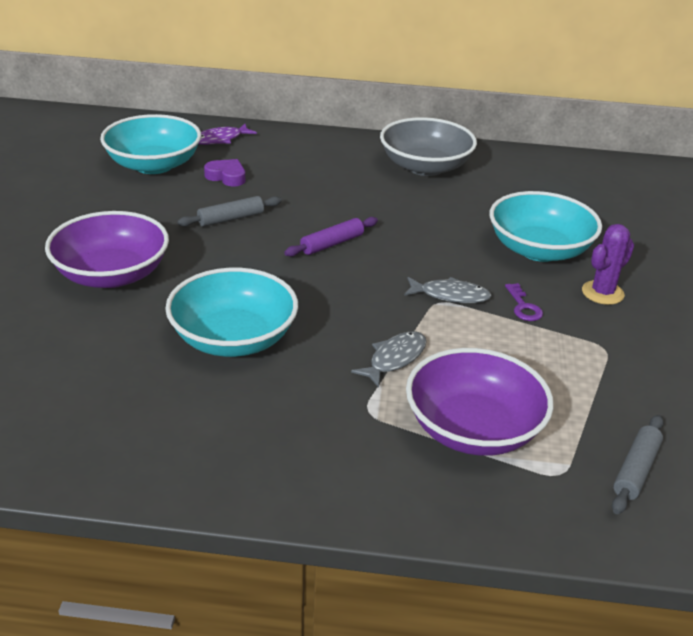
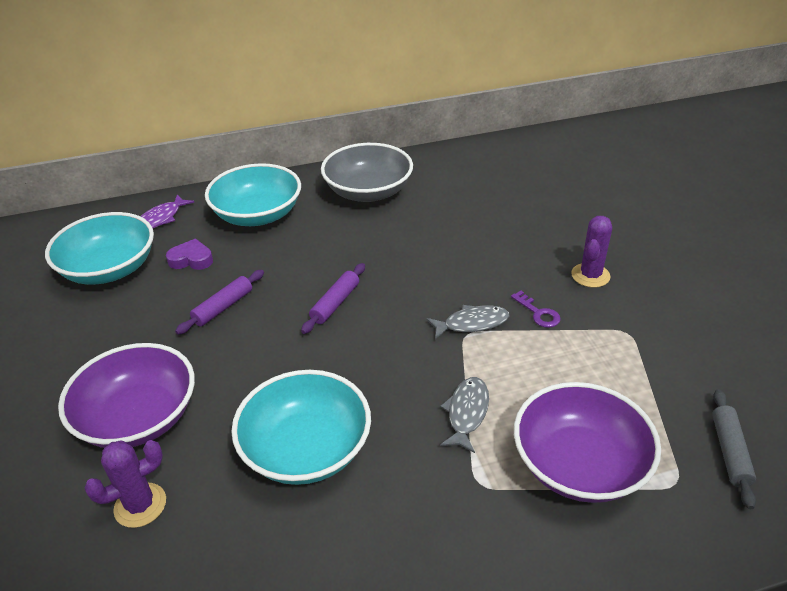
camera: 20 degrees left, 5 degrees up
(76, 332) = (140, 505): none -> purple cactus
(231, 219) = (223, 307): grey rolling pin -> purple rolling pin
(539, 249) = (514, 248): turquoise bowl -> turquoise bowl (258, 215)

